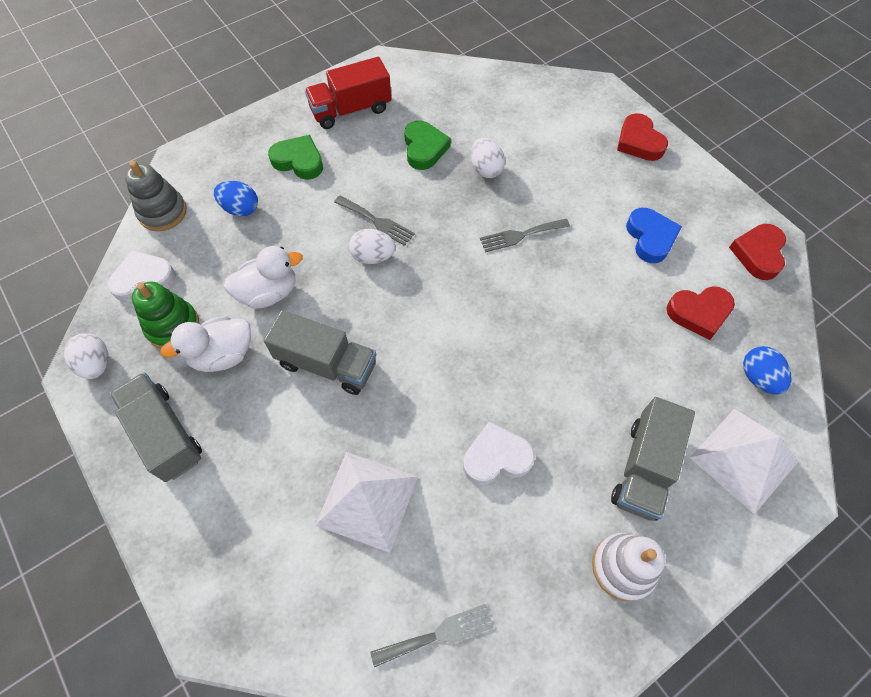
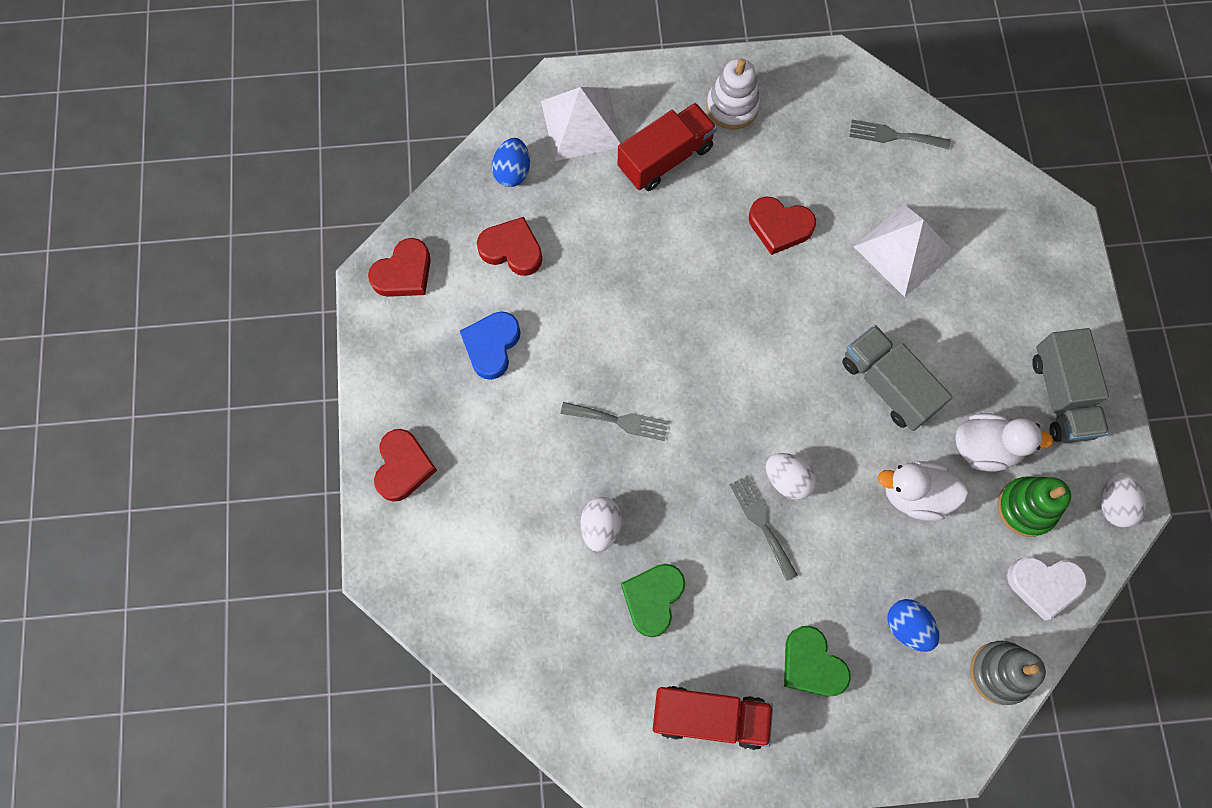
camera: 150 degrees left, 10 degrees up
(496, 457) = (779, 227): white heart -> red heart
(644, 468) = (665, 158): grey truck -> red truck

